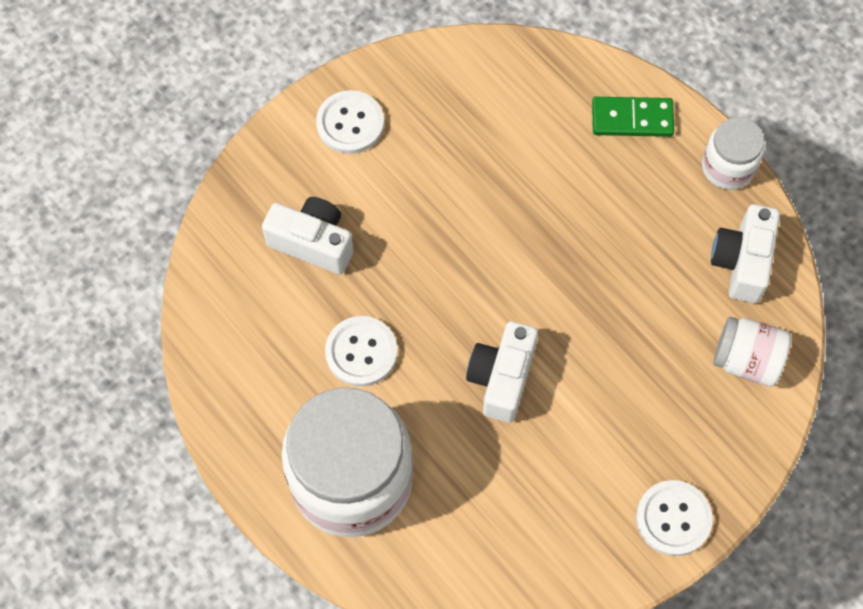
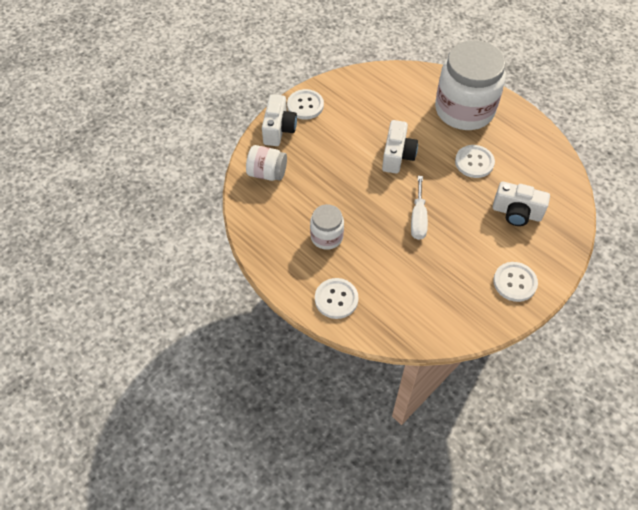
camera: 175 degrees right, 10 degrees down
(483, 245) = (418, 218): none -> white screwdriver
(632, 119) = (336, 299): green domino -> white button
(728, 167) = (275, 274): white jar -> white jar (326, 236)
(741, 262) = (268, 221): white camera -> white camera (279, 129)

